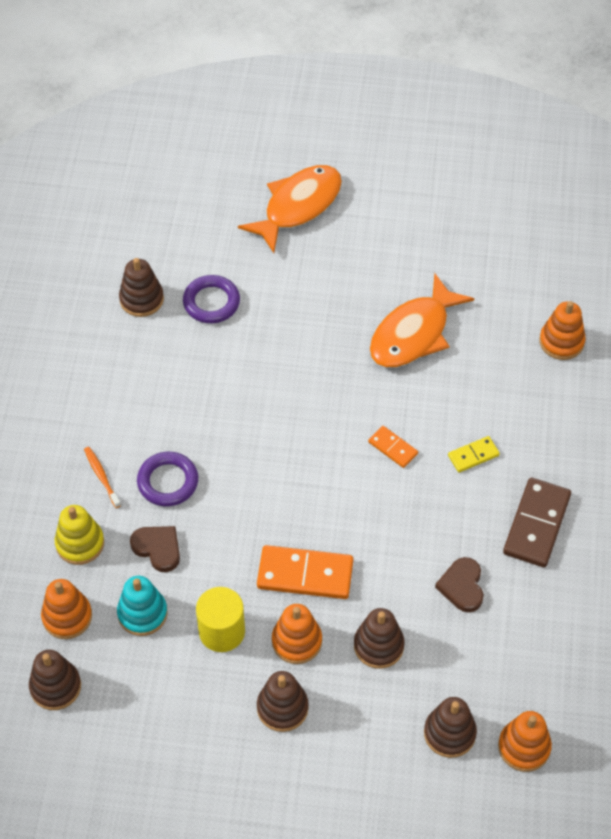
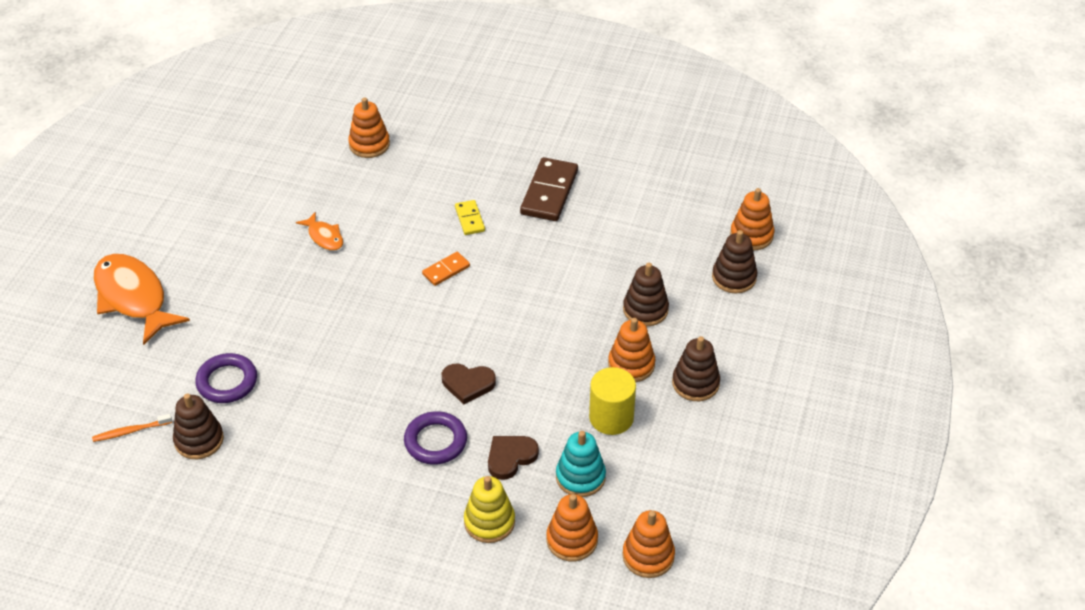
camera: 80 degrees left, 10 degrees down
(55, 686) = (648, 556): brown stacking toy -> orange stacking toy
(102, 476) = (414, 496): orange toothbrush -> orange toothbrush (131, 431)
(305, 575) = (564, 350): orange domino -> none
(414, 333) = (324, 237): orange fish -> orange fish, size x0.49
(462, 586) = (598, 247): brown heart -> brown heart (468, 384)
(536, 524) = (549, 192): brown domino -> brown domino turned 75 degrees clockwise

